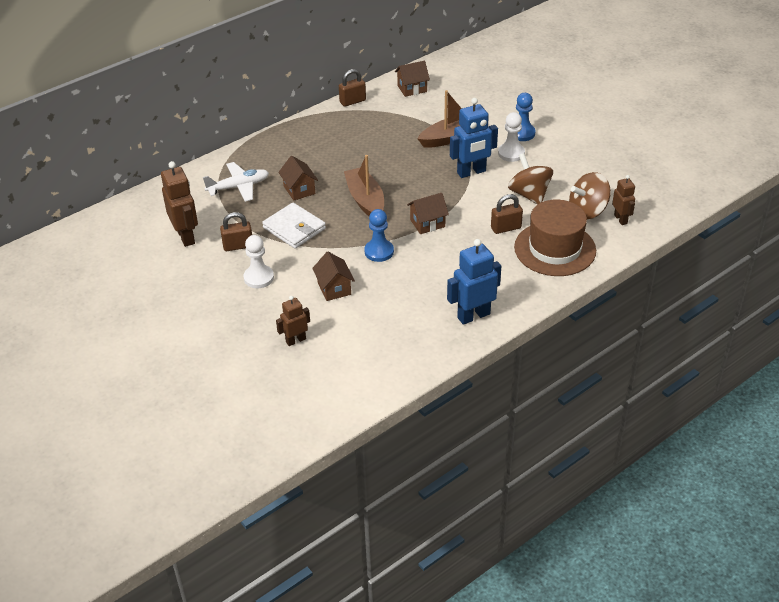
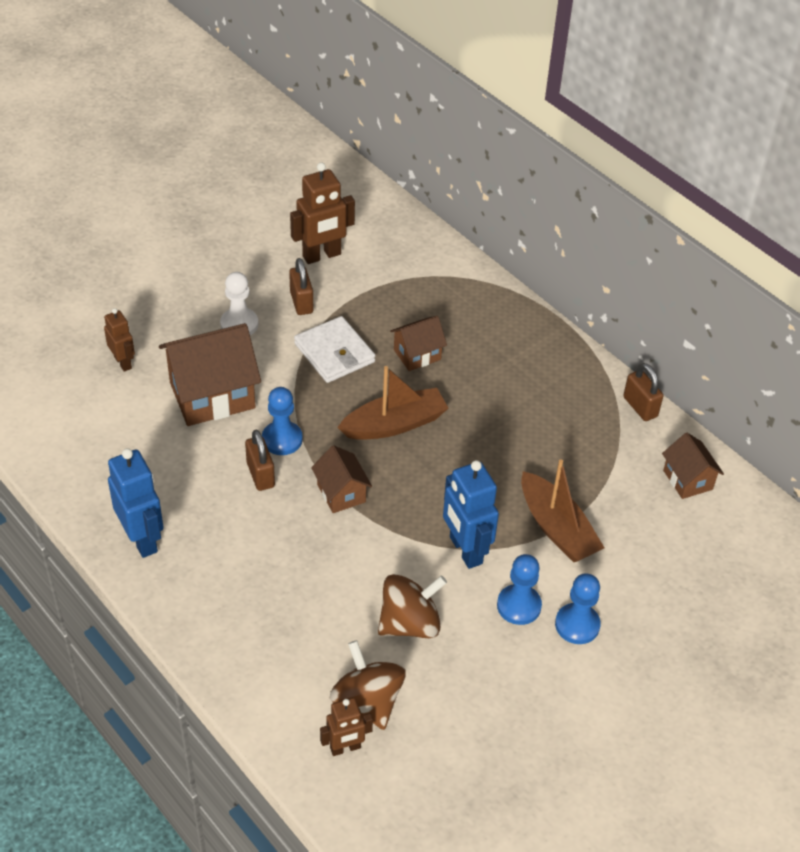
camera: 85 degrees right, 5 degrees up
(238, 187) = (422, 295): white plane -> none
(294, 228) = (334, 353): white wallet -> white wallet turned 75 degrees counterclockwise
(334, 288) = (212, 395): brown house -> brown house, size x1.85
(506, 228) = (328, 587): brown padlock -> brown padlock (260, 475)
(511, 153) = (519, 606): white pawn -> blue pawn
(555, 249) = (276, 647): brown hat -> none

